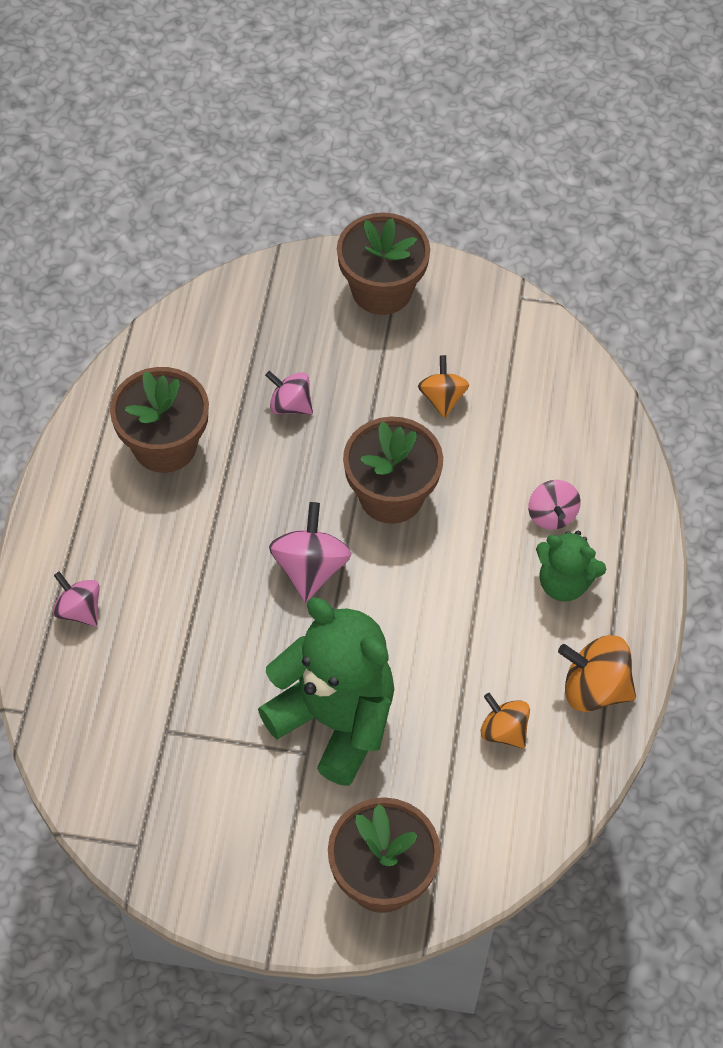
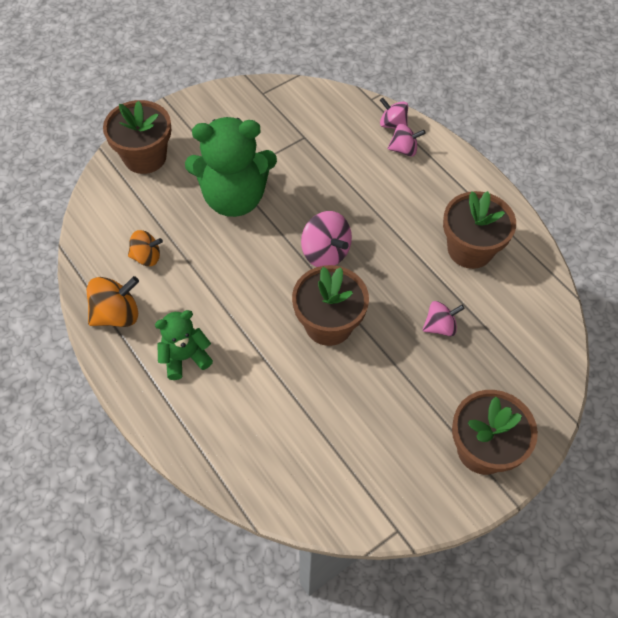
camera: 135 degrees right, 0 degrees up
(442, 398) = (366, 408): orange spinning top -> none
(552, 515) = (229, 391): pink spinning top -> pink spinning top (392, 124)

